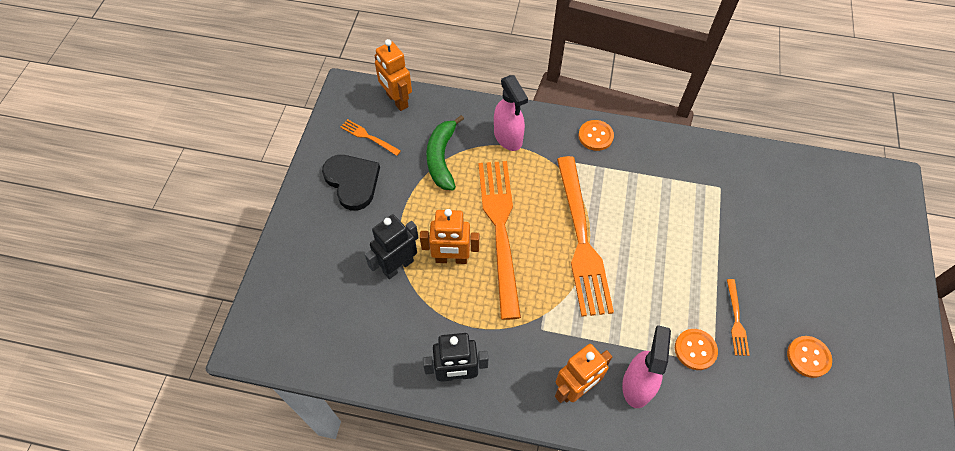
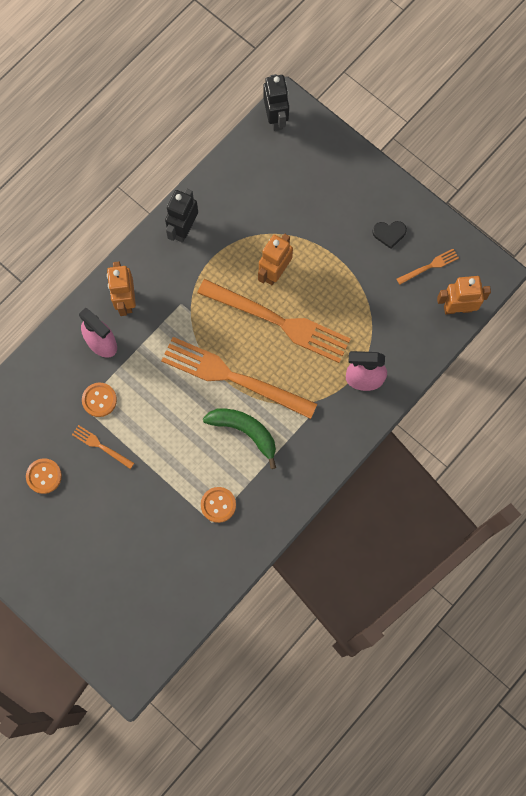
camera: 120 degrees right, 15 degrees up
(352, 182) = (389, 233): black heart -> black heart, size x0.56
(398, 266) = (291, 231): black robot -> black robot (276, 118)
(442, 158) = (373, 313): green banana -> green banana (244, 431)
(595, 136) = (323, 453): orange button -> orange button (218, 505)

